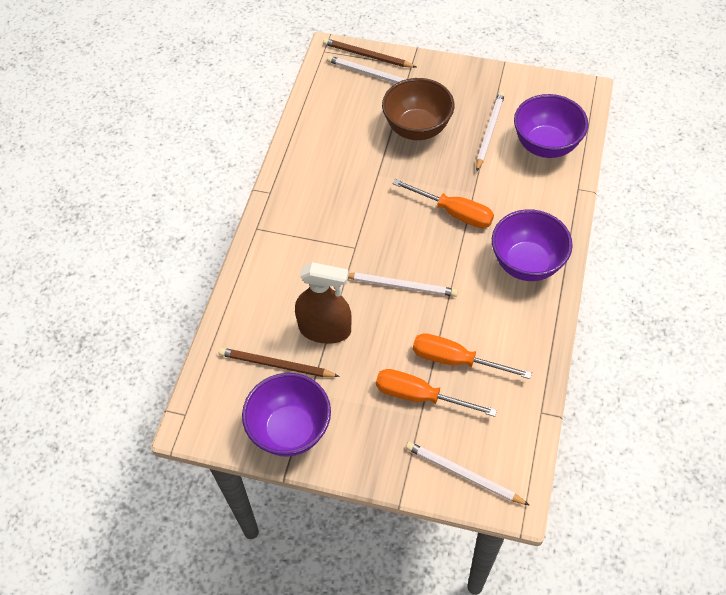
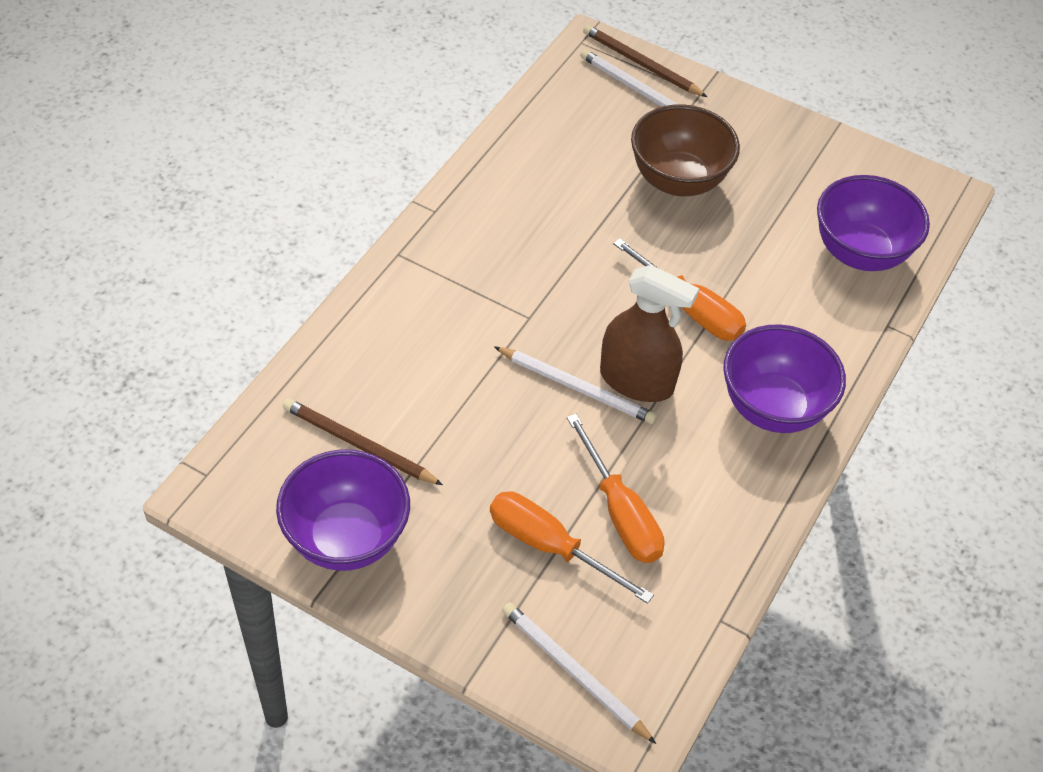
camera: 10 degrees right, 5 degrees down
(325, 329) = (445, 416): brown spray bottle -> brown spray bottle (636, 381)
(456, 360) = (620, 512): orange screwdriver -> orange screwdriver turned 150 degrees counterclockwise
(489, 131) = (783, 212): white pencil -> none

